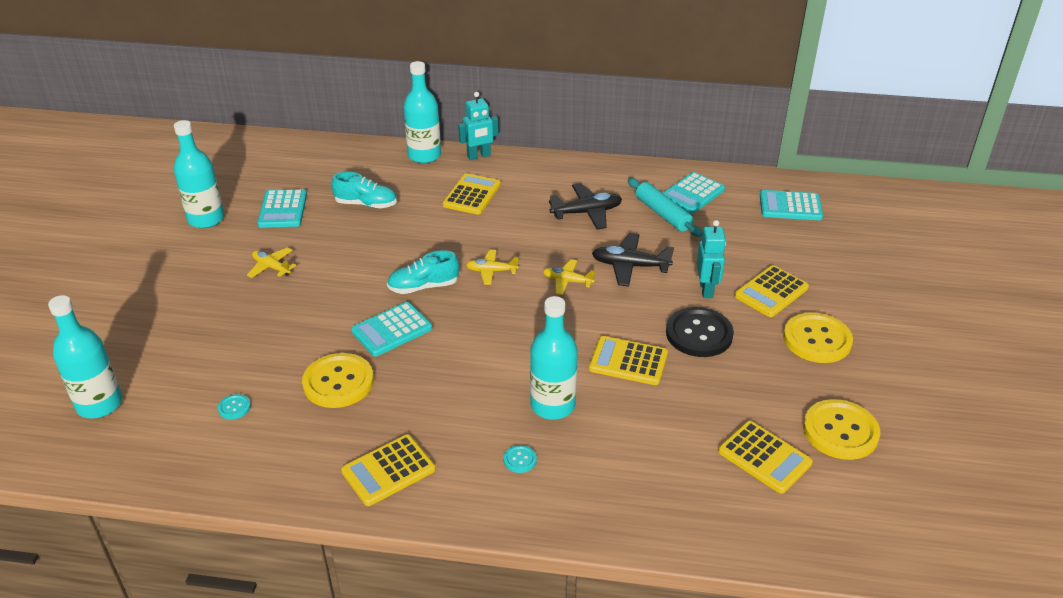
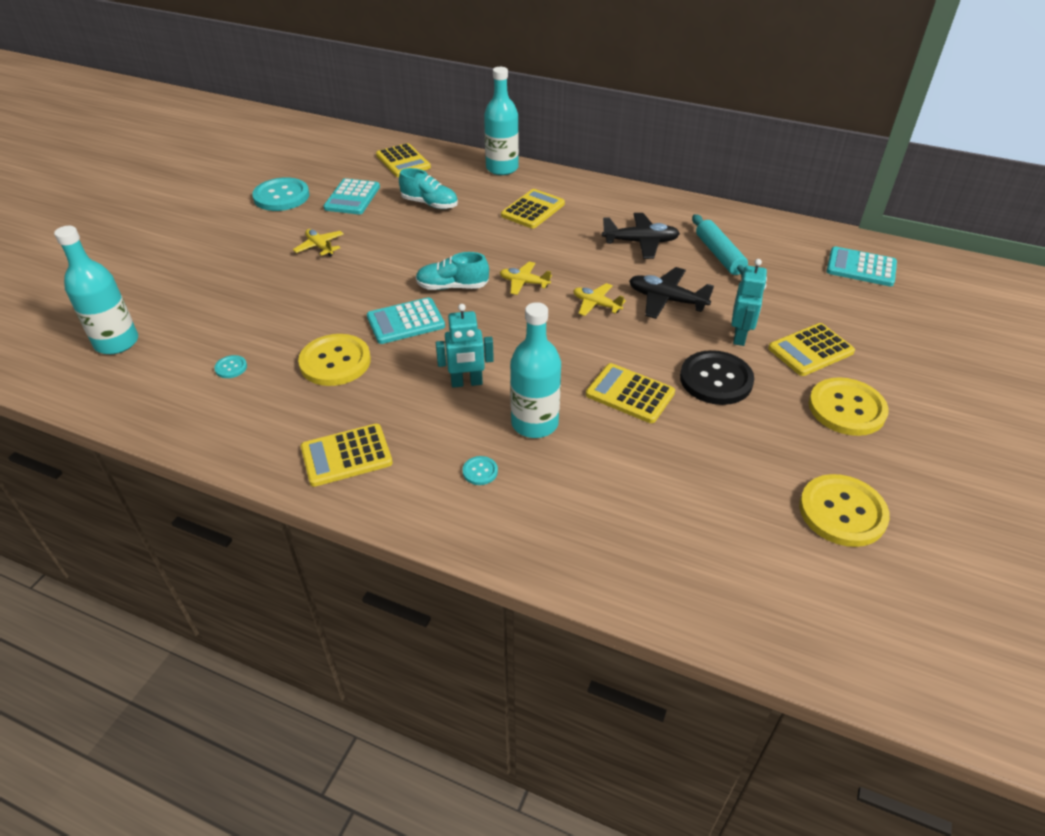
camera: 15 degrees right, 5 degrees up
(206, 219) = (281, 196): turquoise bottle -> turquoise button
(479, 156) = (554, 176): turquoise robot -> turquoise robot (466, 383)
(692, 194) = (757, 240): turquoise calculator -> none
(764, 457) = (744, 523): yellow calculator -> yellow calculator (403, 161)

